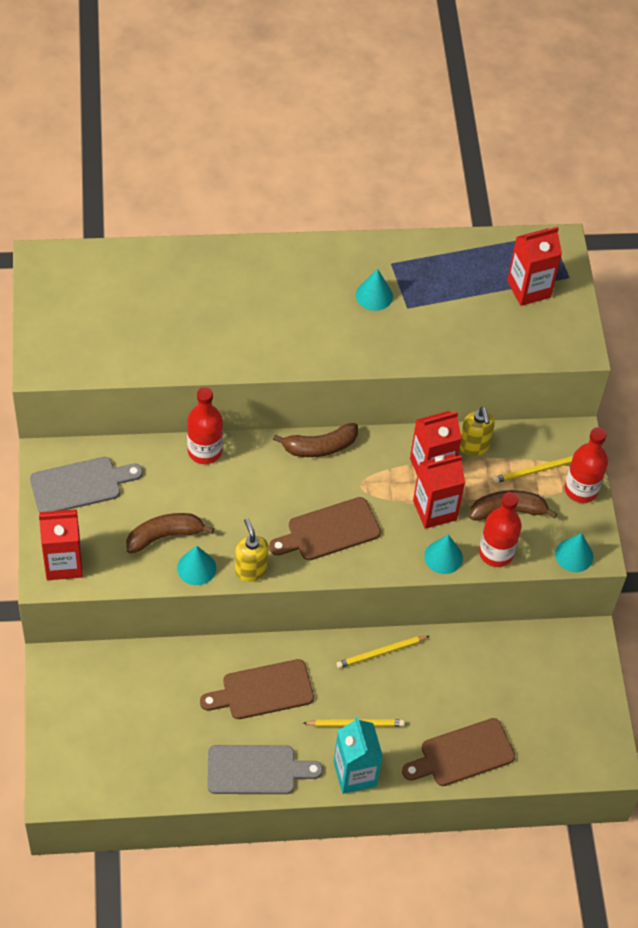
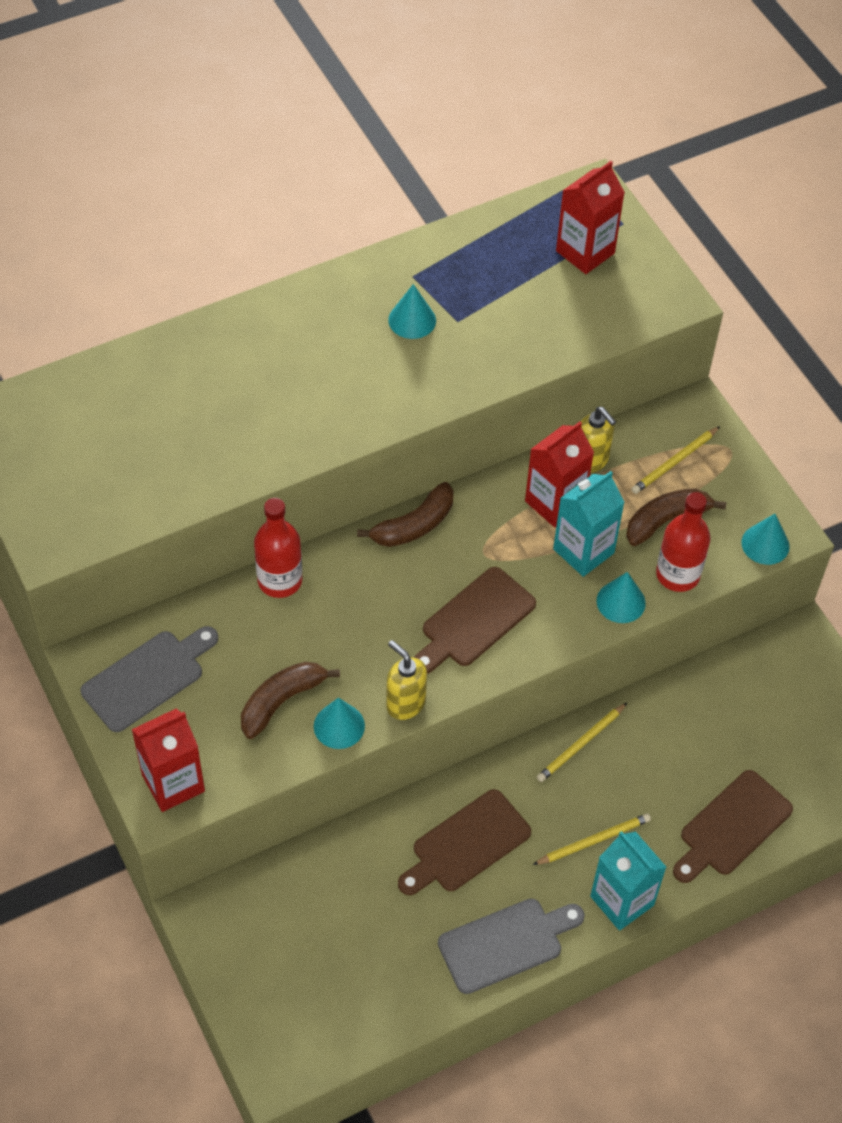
camera: 20 degrees left, 0 degrees up
(434, 510) = (583, 551): red carton -> turquoise carton
(581, 489) = (734, 466): red bottle -> none

